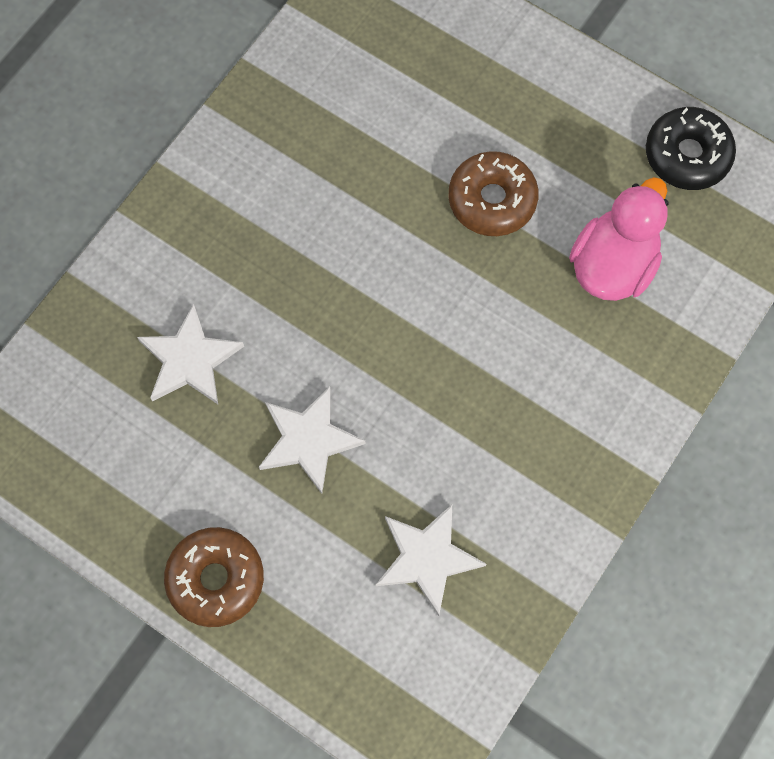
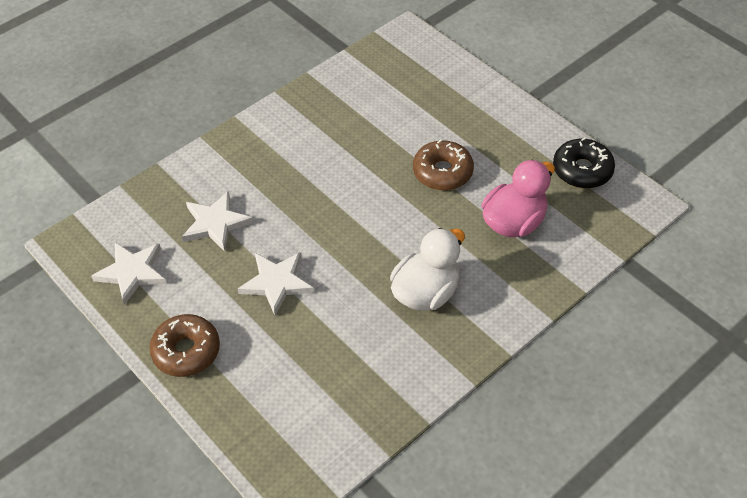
camera: 15 degrees right, 20 degrees down
(427, 558) = (334, 368): white star -> white star (132, 272)
(520, 408) = (426, 292): none -> white duck

